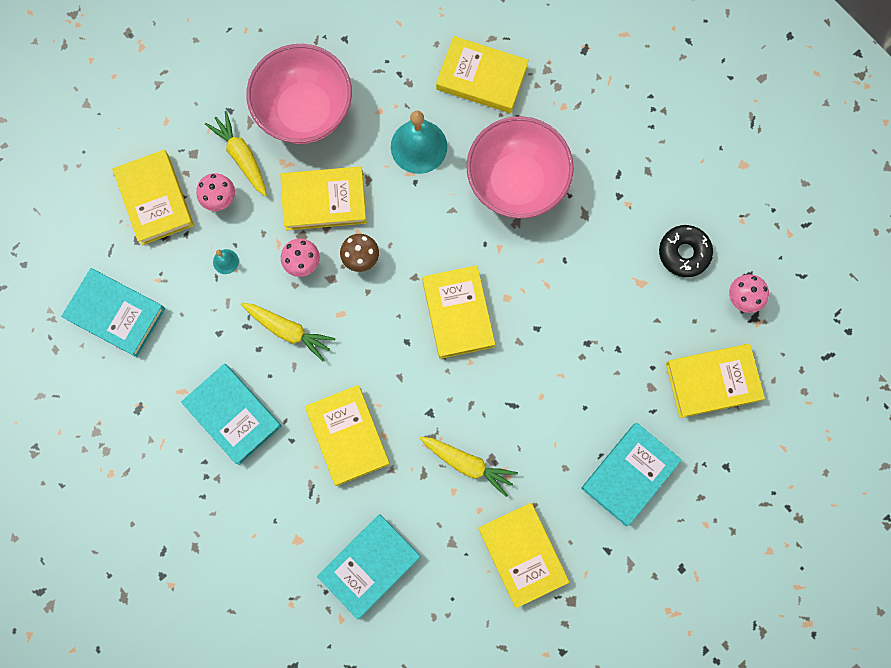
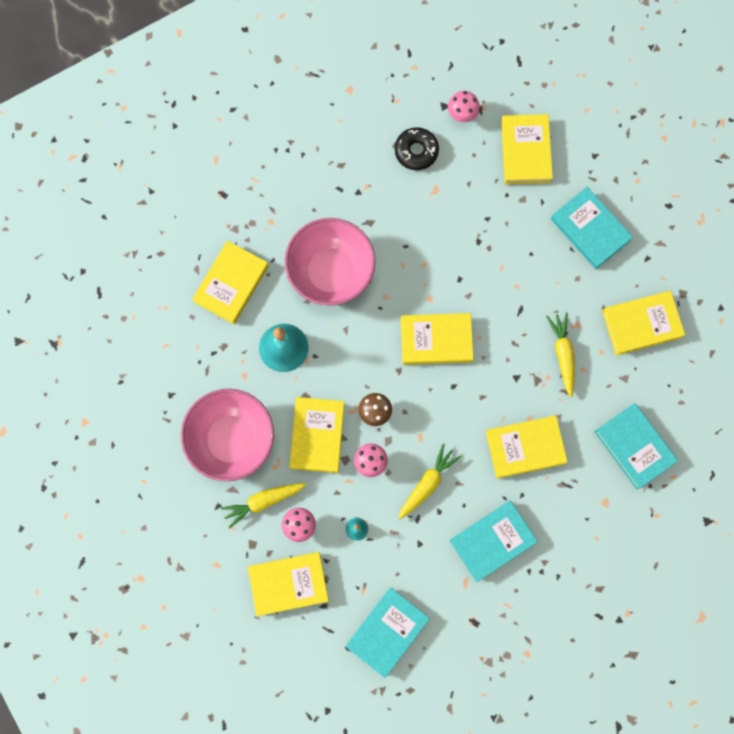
camera: 80 degrees left, 0 degrees up
(467, 464) = (563, 354): yellow carrot -> yellow carrot turned 45 degrees counterclockwise

